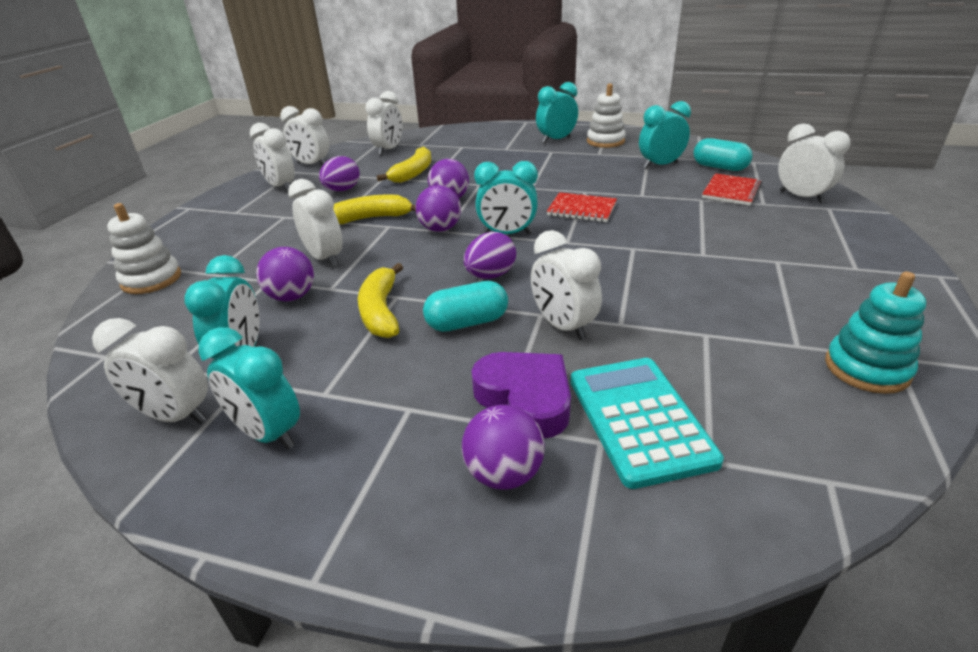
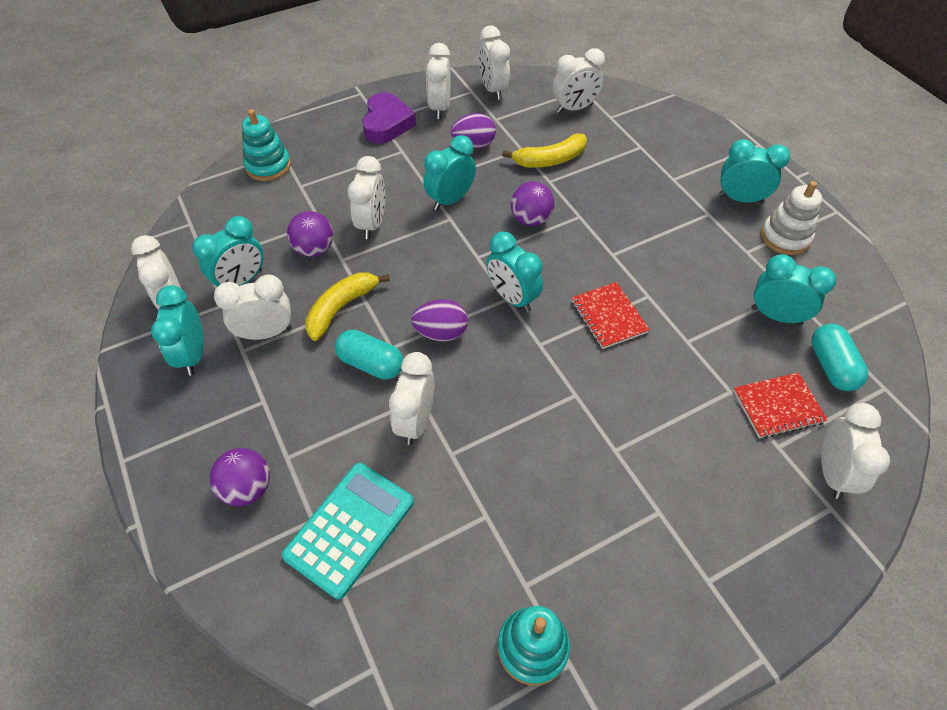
camera: 45 degrees right, 20 degrees up
(151, 279) = (268, 166): white stacking toy -> turquoise stacking toy
(331, 367) = (266, 333): none -> white clock
(372, 218) = (450, 200): yellow banana -> turquoise clock
(440, 229) = (477, 252): purple ball -> none
(525, 398) = (320, 453): purple heart -> purple heart (387, 124)

